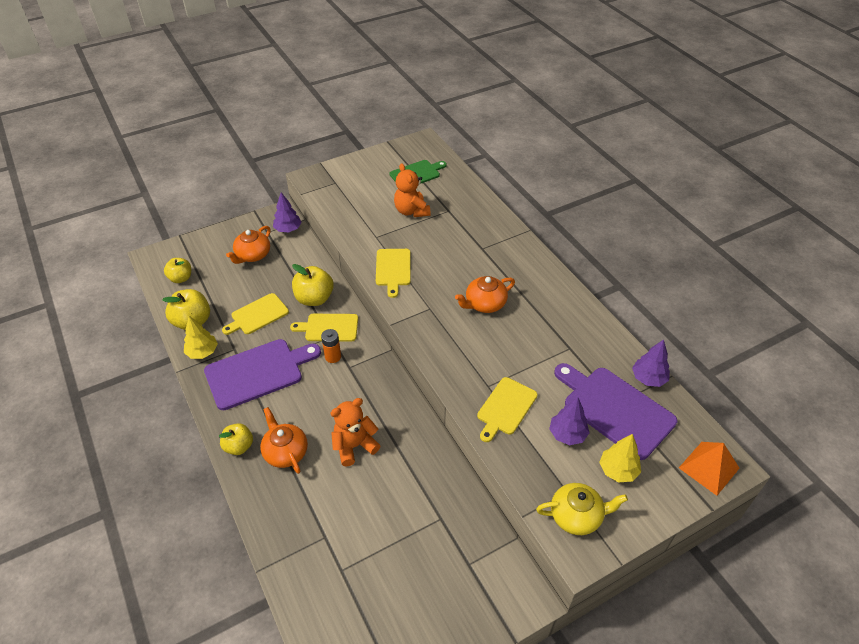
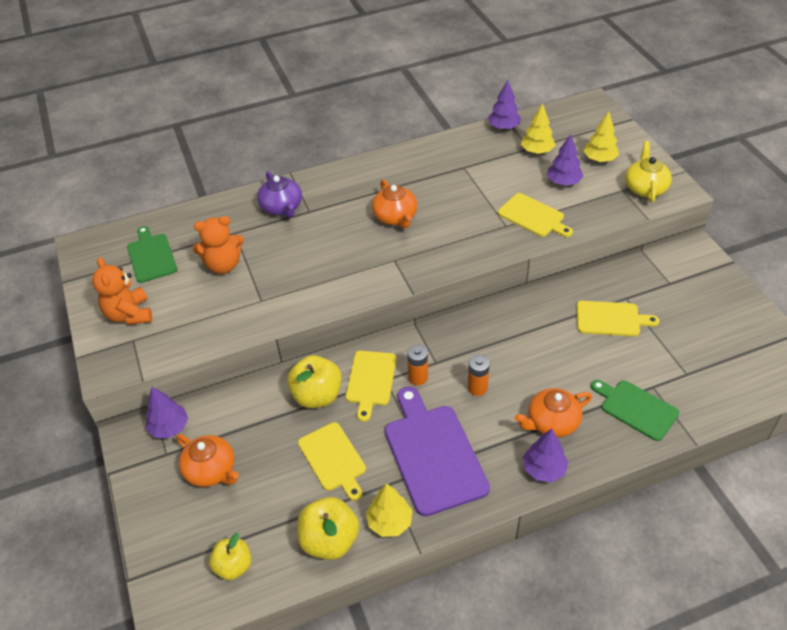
camera: 80 degrees left, 0 degrees up
(239, 446) = (544, 469): yellow apple -> purple tree
(299, 520) = (636, 408): none -> green cutting board
(322, 397) = (477, 388): none -> orange battery
(354, 446) = (544, 360): orange teddy bear -> orange teddy bear (129, 314)
(393, 269) = (324, 287): yellow cutting board -> yellow cutting board (611, 319)
(483, 232) = (282, 207): none -> purple teapot
(615, 409) = (537, 151): purple cutting board -> yellow tree
(709, 468) = (595, 113): orange pyramid -> none

